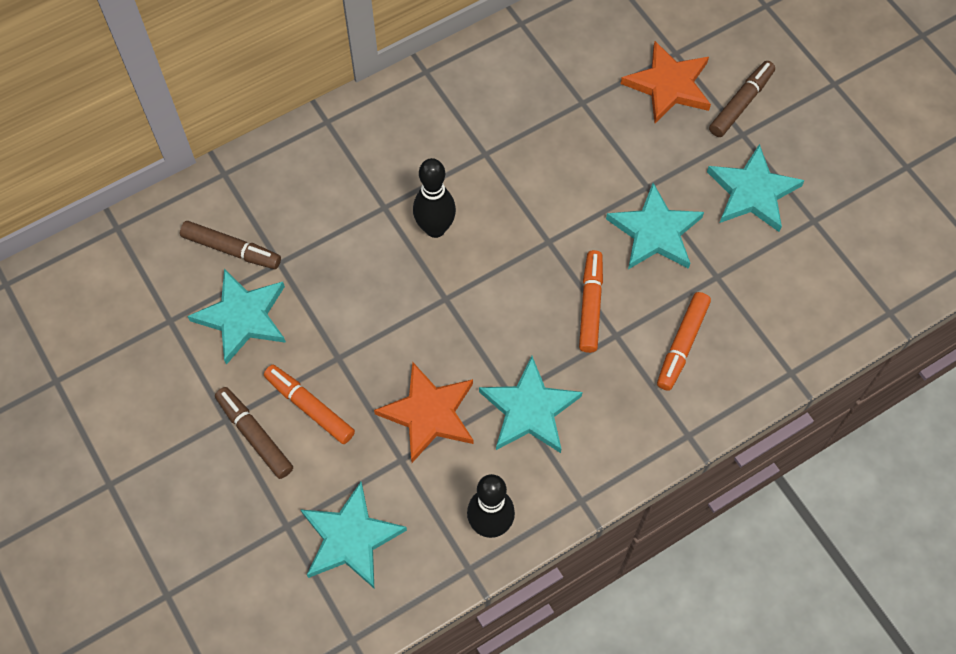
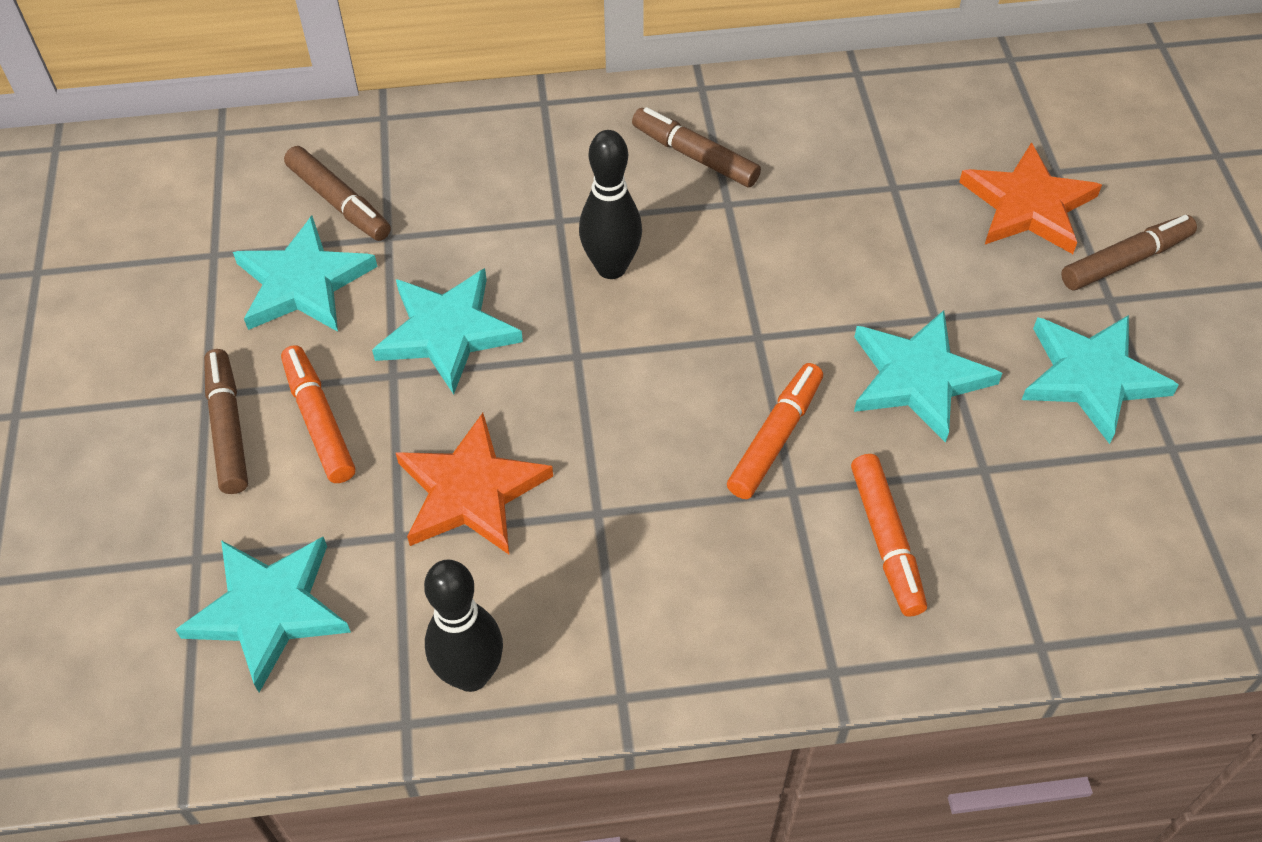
camera: 25 degrees right, 10 degrees down
(447, 126) = (695, 156): none -> brown marker
(529, 409) = (613, 541): turquoise star -> turquoise star (447, 332)
(682, 344) = (886, 540): orange marker -> orange marker turned 60 degrees counterclockwise

